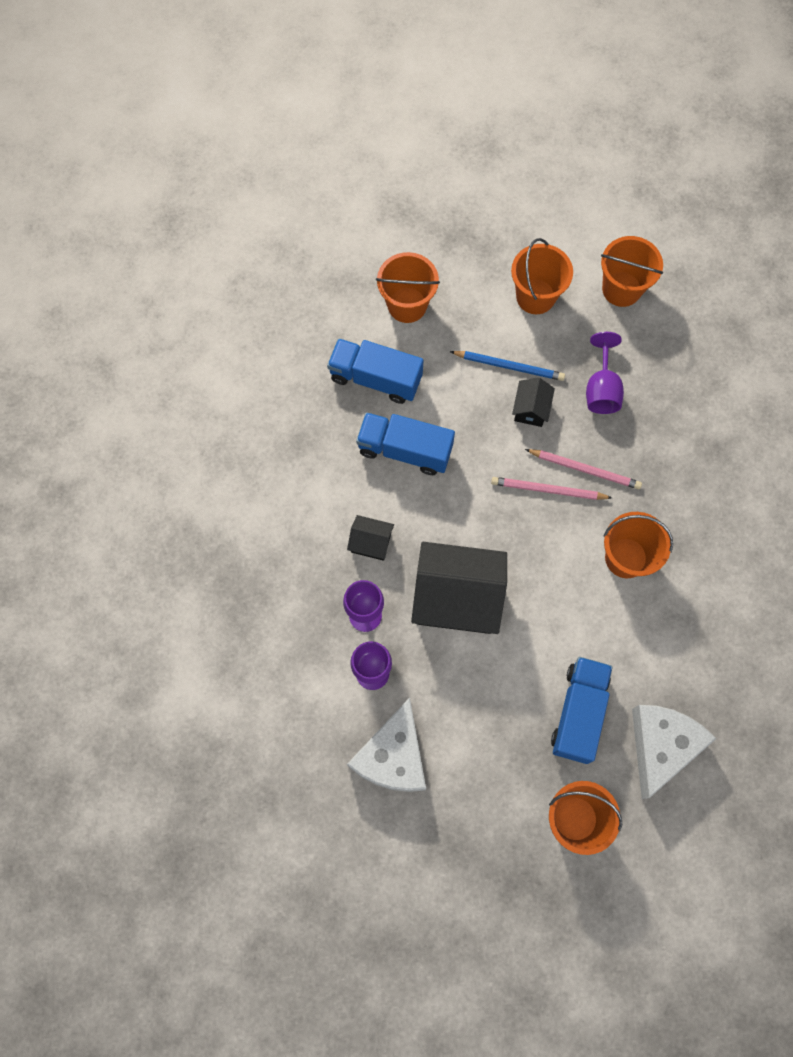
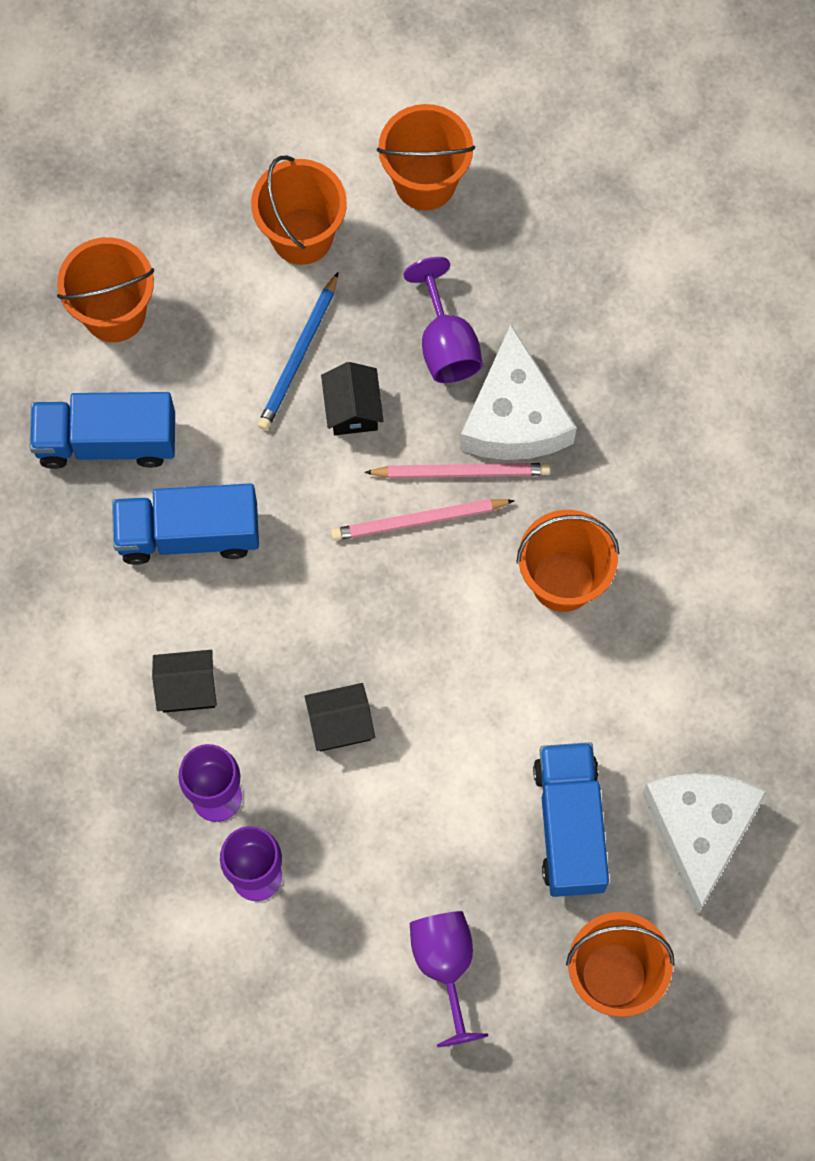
camera: 20 degrees left, 0 degrees up
(393, 756) = (328, 982): white cheese -> white cheese (514, 416)
(457, 598) = (340, 724): black house -> black house, size x0.46
(470, 772) = (445, 965): none -> purple goblet
(509, 366) = (299, 355): blue pencil -> blue pencil turned 120 degrees clockwise

